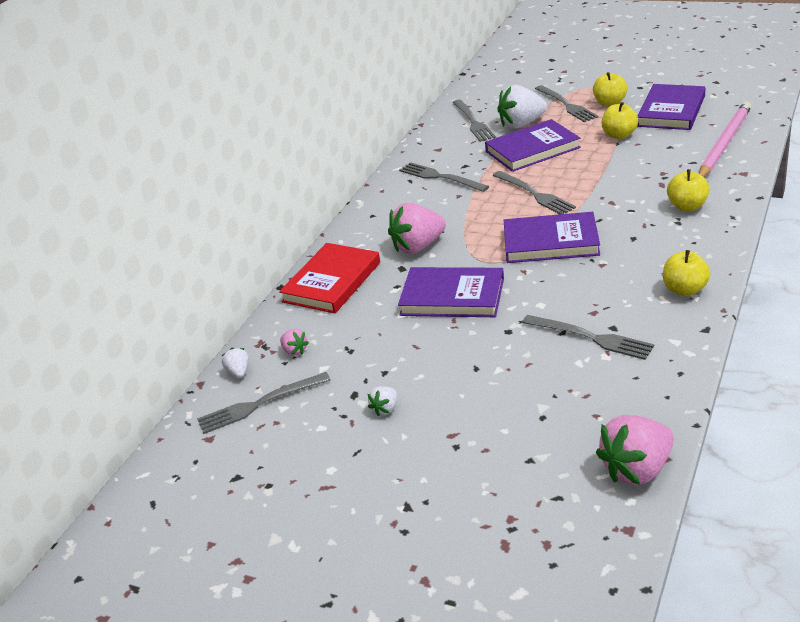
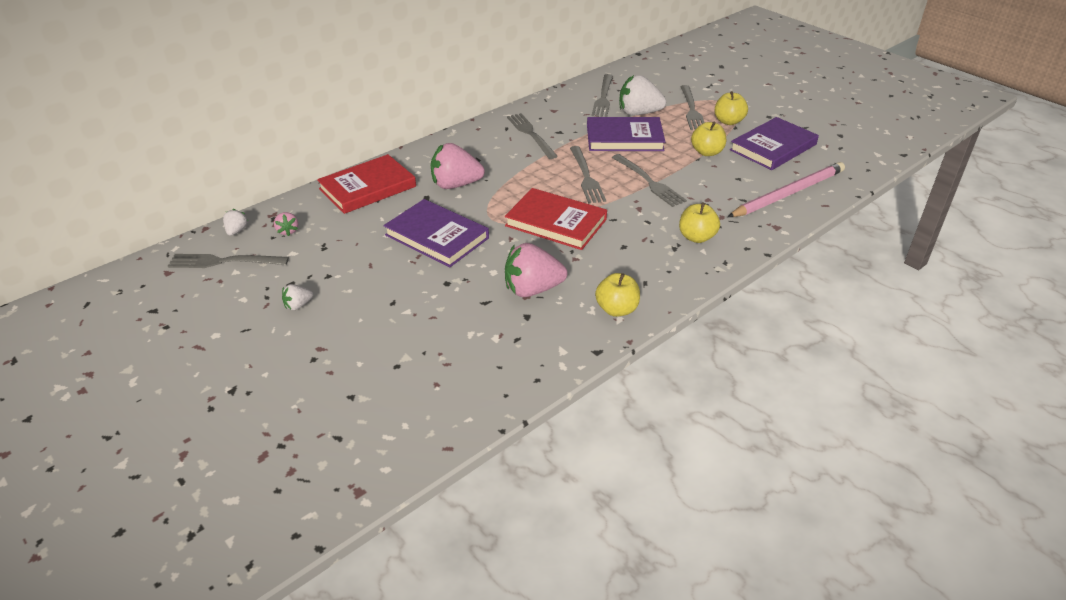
camera: 20 degrees right, 5 degrees up
(550, 242) = (556, 222): purple book -> red book
(591, 338) = (501, 317): grey fork -> grey fork (649, 182)
(637, 470) = (417, 445): pink strawberry -> pink strawberry (532, 289)

